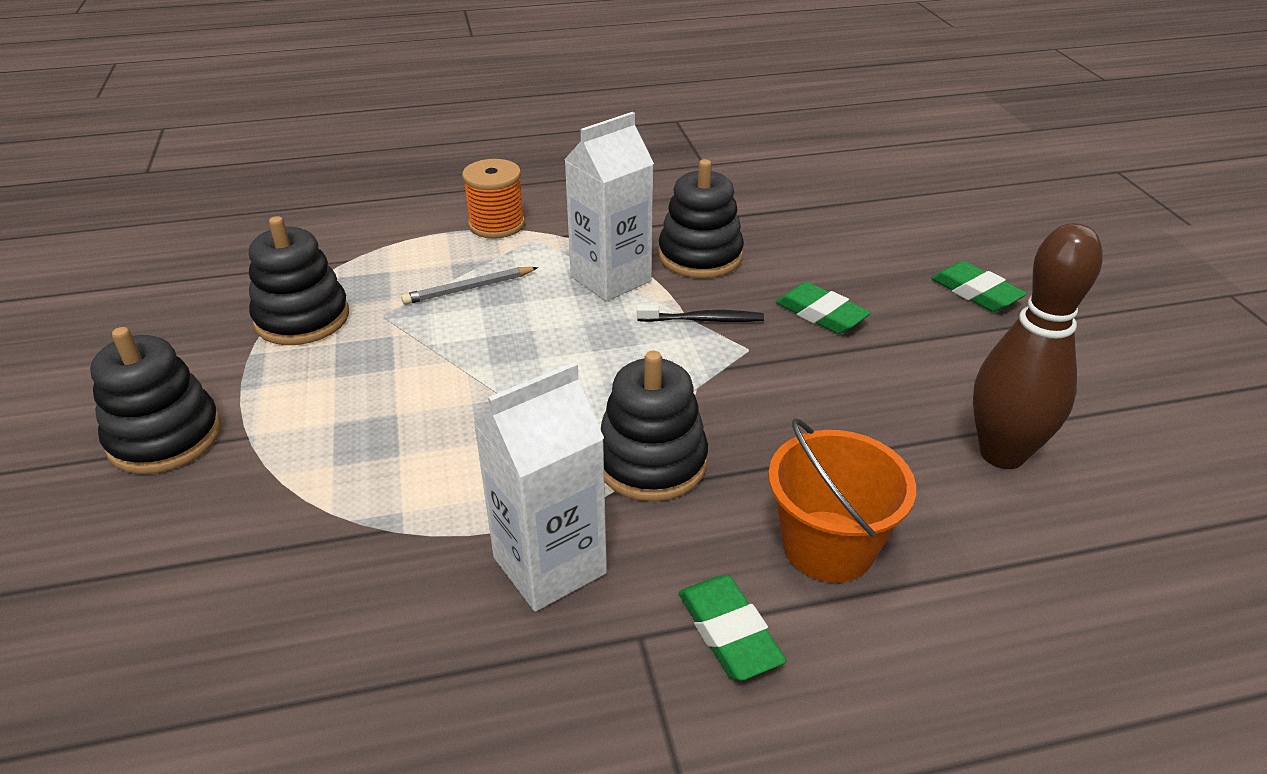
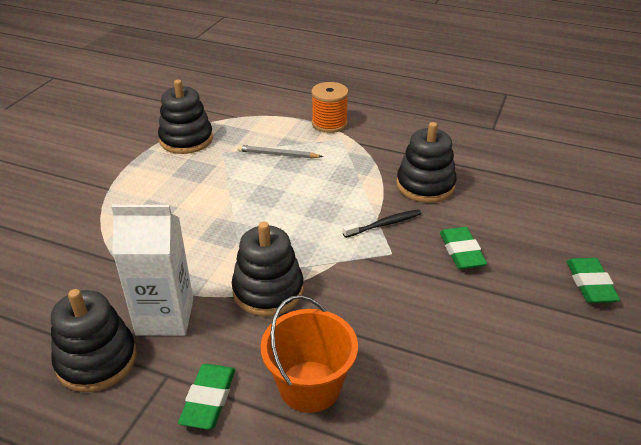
camera: 35 degrees right, 0 degrees up
(165, 437) = (78, 174): black stacking toy -> black stacking toy (97, 360)
(611, 279) = (357, 179): white carton -> none
(703, 320) = (384, 224): black toothbrush -> black toothbrush turned 60 degrees counterclockwise
(1002, 454) = (481, 394): brown bowling pin -> none

